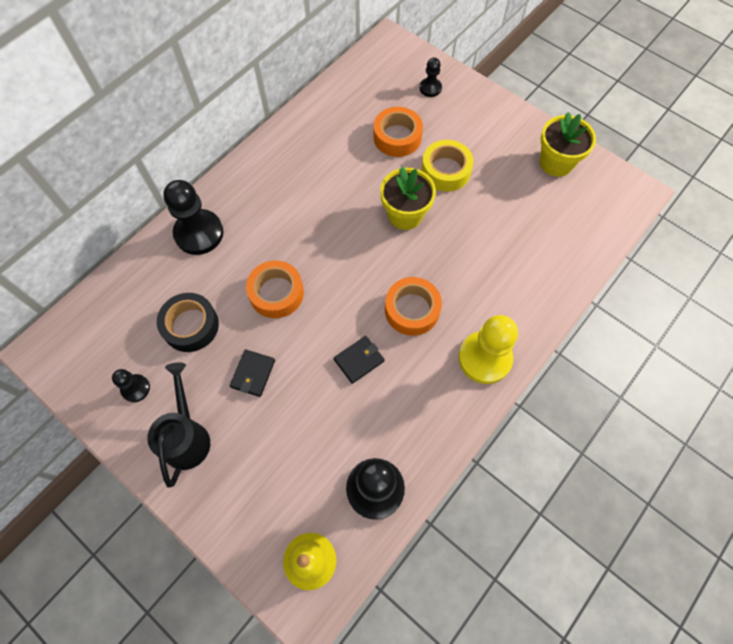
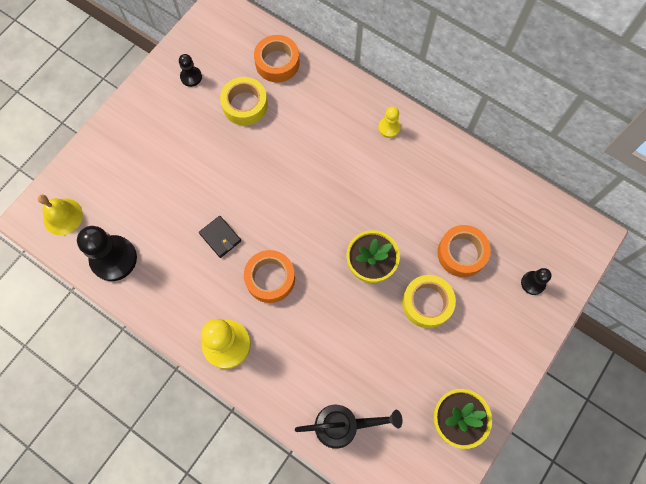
camera: 85 degrees right, 5 degrees up
(187, 436) = (154, 119): black watering can -> black watering can (343, 425)
(190, 326) = (245, 105): black tape -> yellow tape
(199, 233) = (331, 95): black pawn -> none
(250, 182) = (389, 128): none -> yellow pawn
(253, 374) = (205, 157): black wallet -> none
(276, 293) = (278, 164): orange tape -> orange tape (277, 63)

